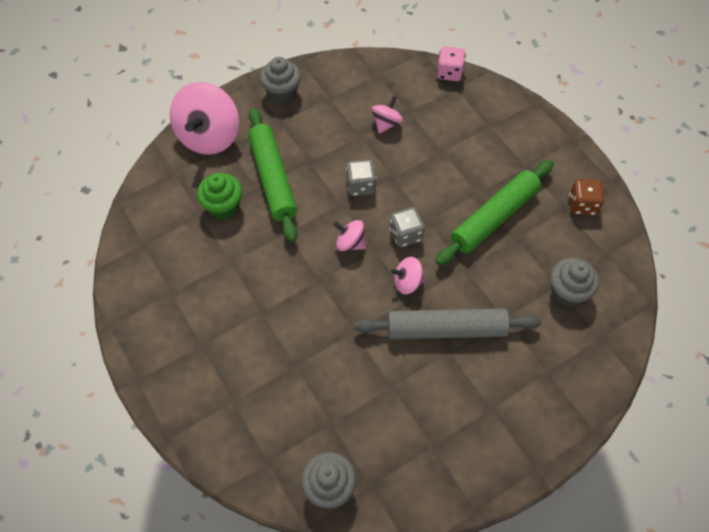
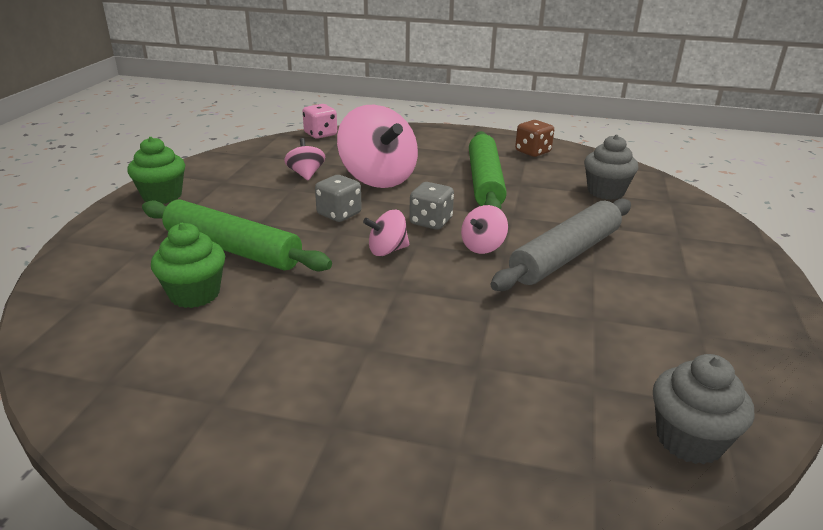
camera: 45 degrees left, 30 degrees down
(209, 137) = (102, 255): pink spinning top -> pink spinning top (378, 178)
(282, 92) = (162, 196): grey cupcake -> green cupcake

